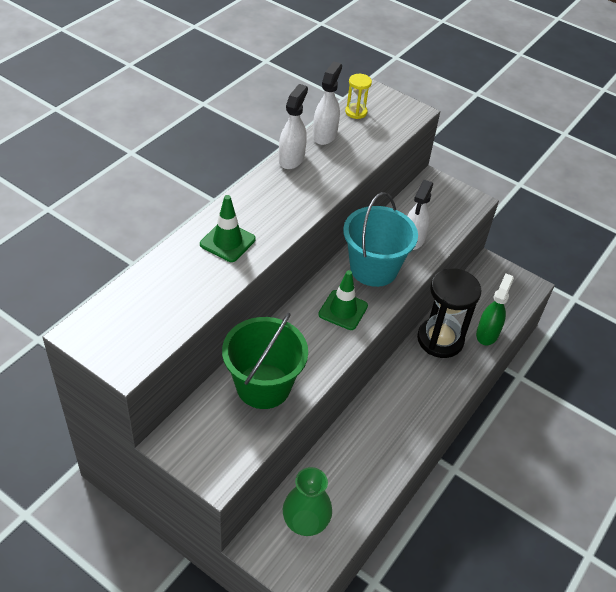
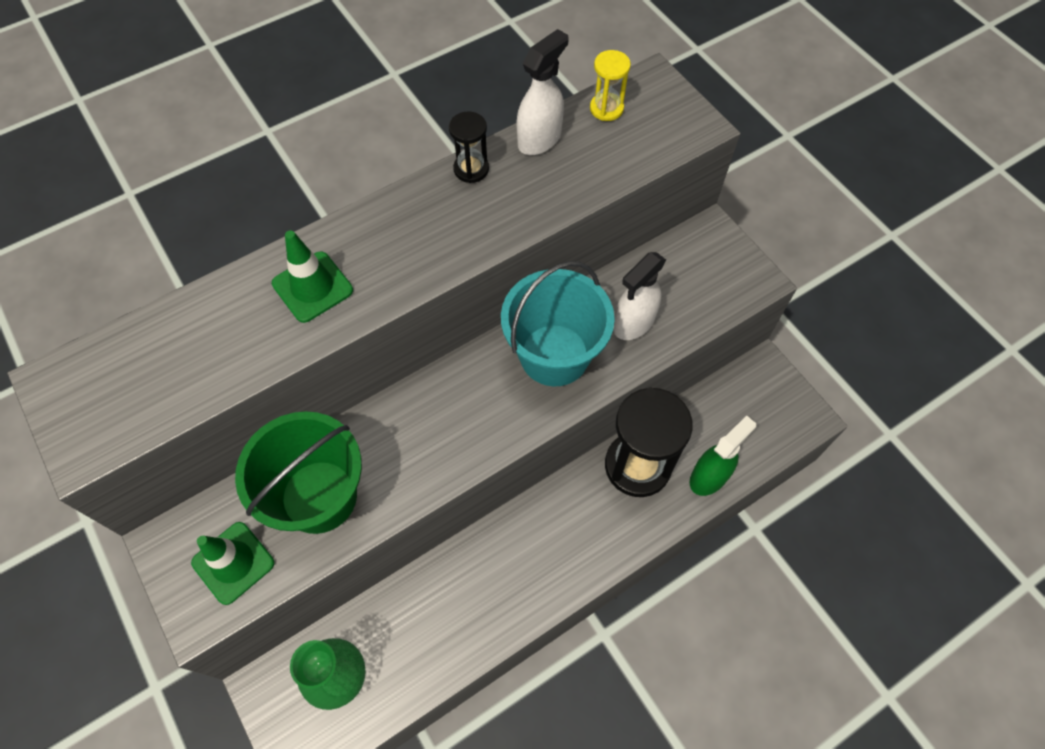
camera: 25 degrees right, 15 degrees up
(291, 159) = (471, 169): white spray bottle -> black hourglass
(343, 310) = (480, 410): green traffic cone -> green traffic cone (233, 563)

